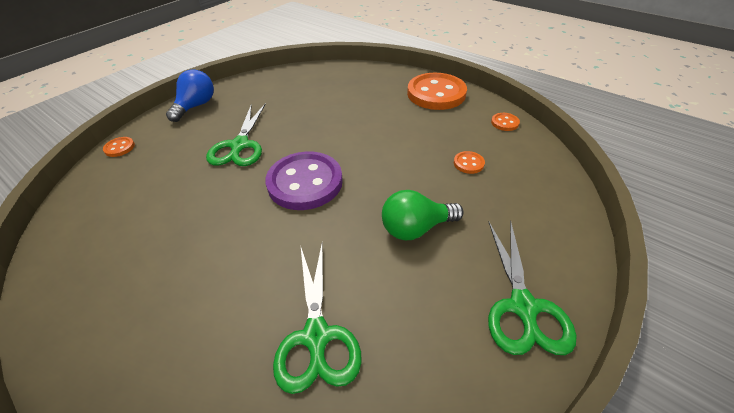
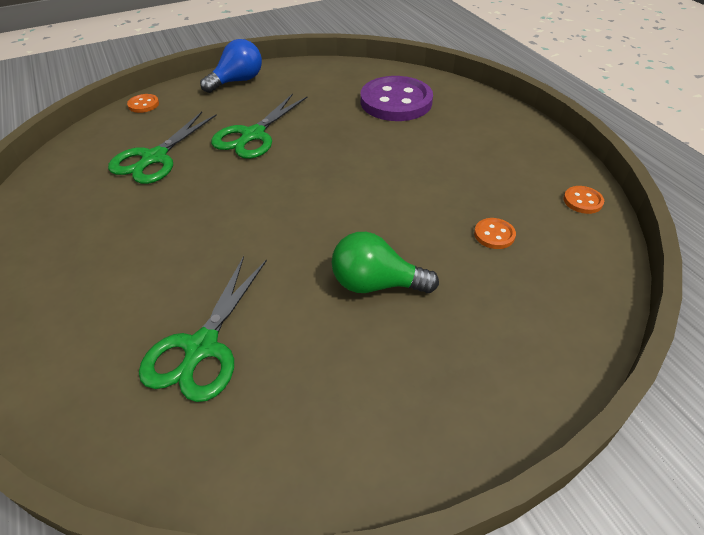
camera: 25 degrees right, 0 degrees up
(305, 182) = (292, 195): purple button -> purple button (396, 102)
(436, 93) = (517, 139): orange button -> none
(523, 306) = (435, 413): green scissors -> green scissors (155, 158)

